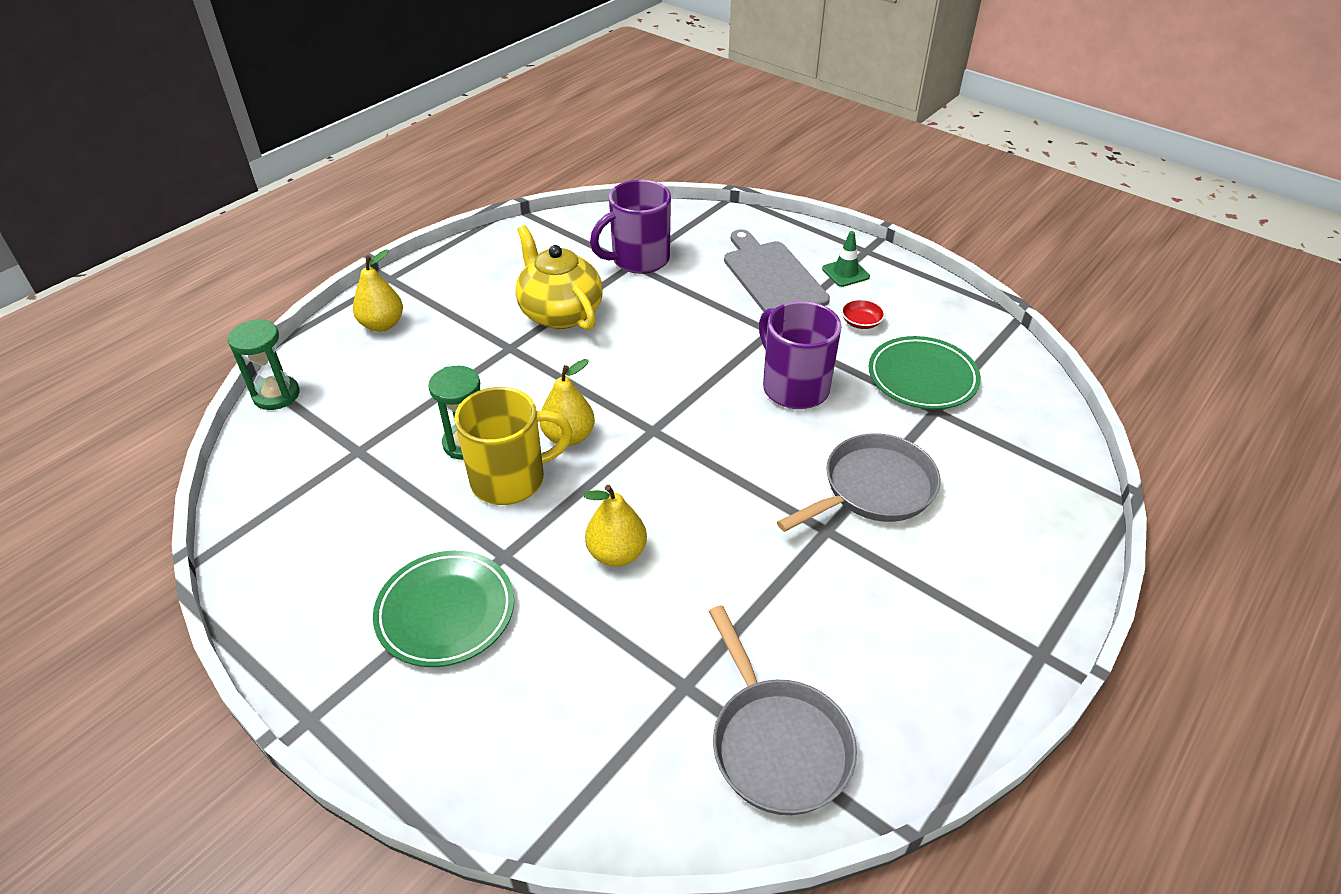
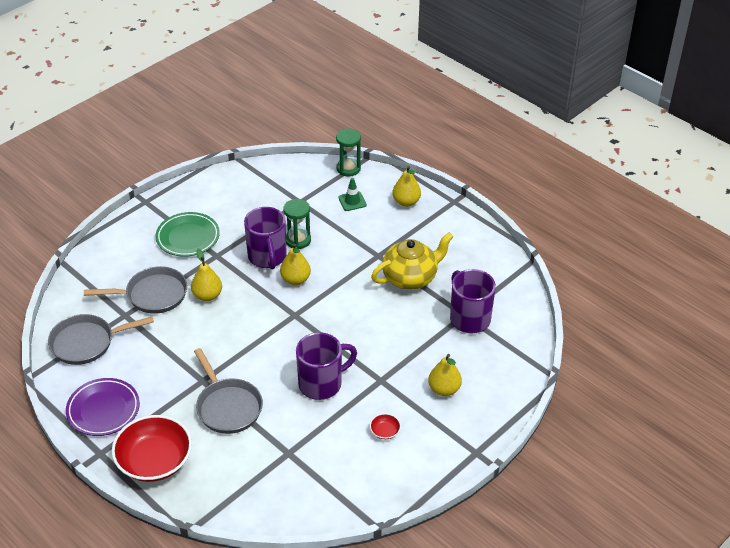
camera: 95 degrees right, 0 degrees up
(511, 479) = (267, 257): yellow mug -> purple mug
(622, 645) = (152, 295): none -> grey pan
(772, 277) = (444, 389): grey cutting board -> yellow pear
(845, 273) = (446, 433): green traffic cone -> green traffic cone (352, 201)
(922, 378) = (321, 453): green plate -> none
(942, 670) = (103, 410): none -> purple plate
(1021, 568) = (154, 461): none -> red bowl

